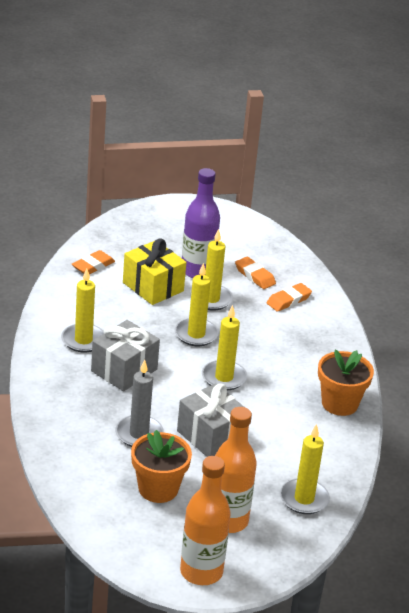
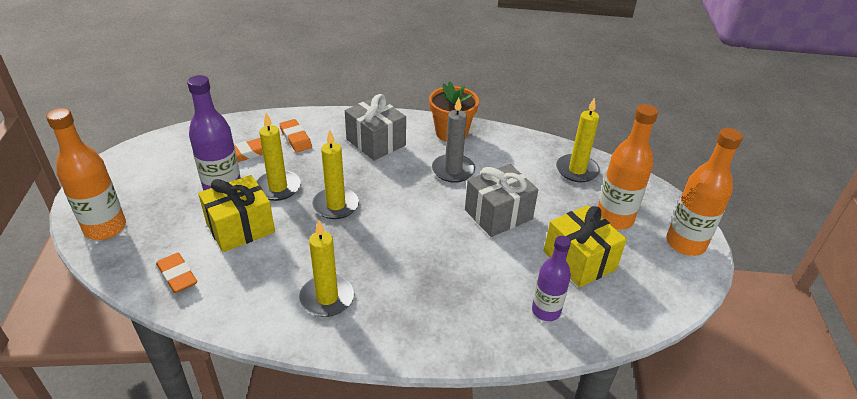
camera: 80 degrees left, 5 degrees up
(89, 462) = (546, 311): none -> purple bottle
(124, 370) = (388, 267): grey gift -> grey gift (376, 142)
(136, 223) = (105, 228): none -> orange bottle
(139, 434) = (496, 266): grey candle -> grey candle (453, 170)
(158, 489) = (579, 260): orange flower pot -> yellow gift
(224, 377) = (409, 195): yellow candle -> none

